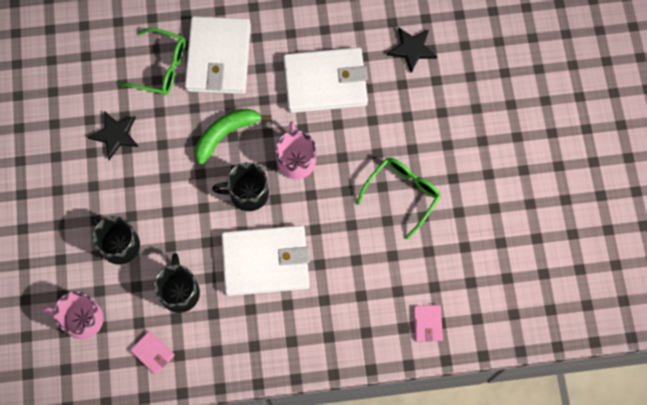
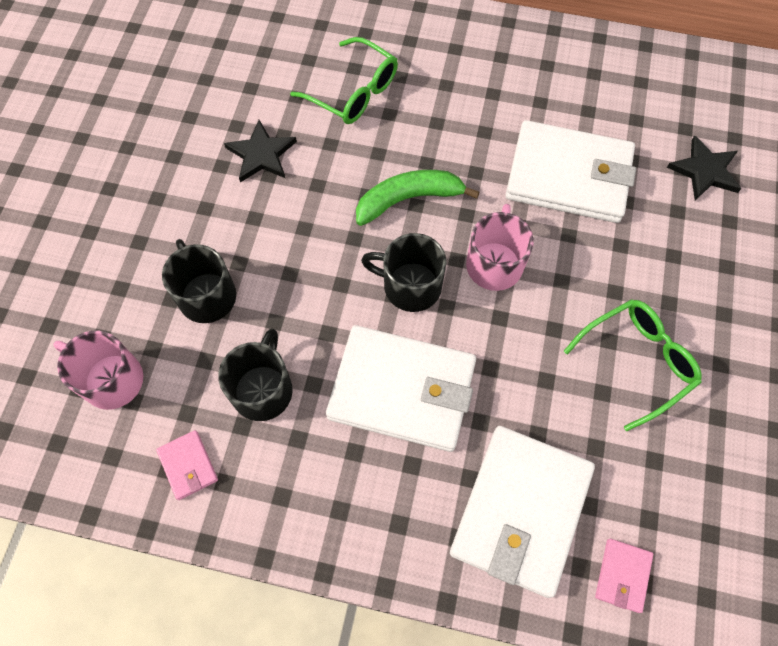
camera: 20 degrees right, 5 degrees down
(218, 58) = (433, 103): white wallet -> white wallet (520, 510)

